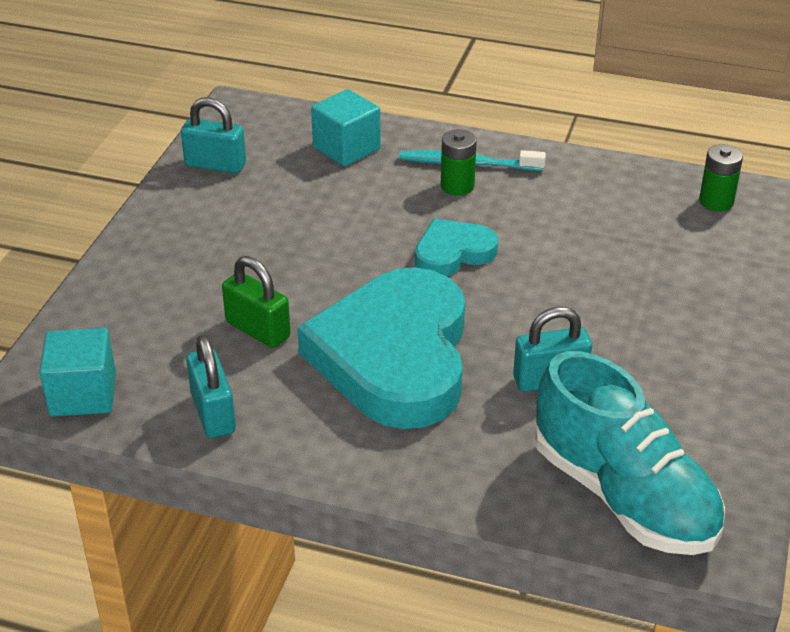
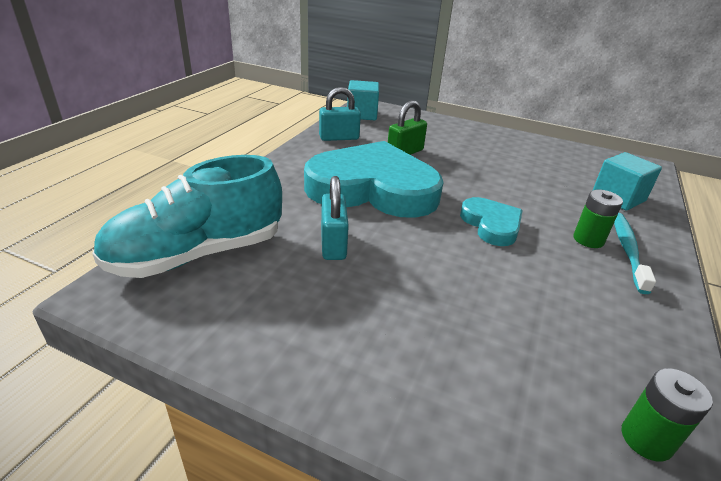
camera: 95 degrees right, 5 degrees down
(215, 165) = (570, 153): turquoise padlock -> none

